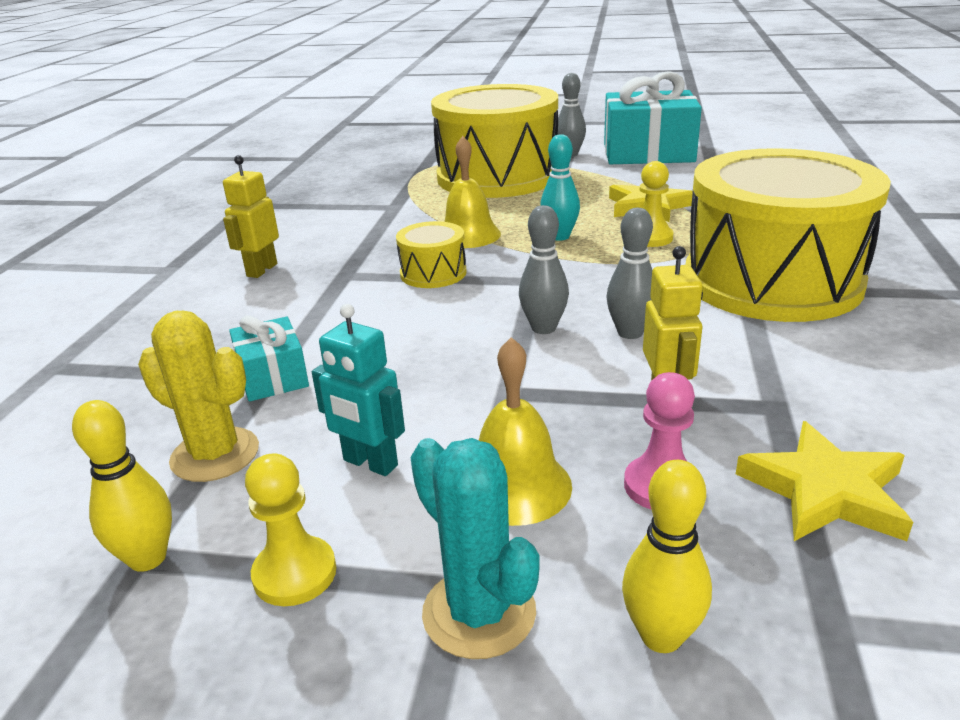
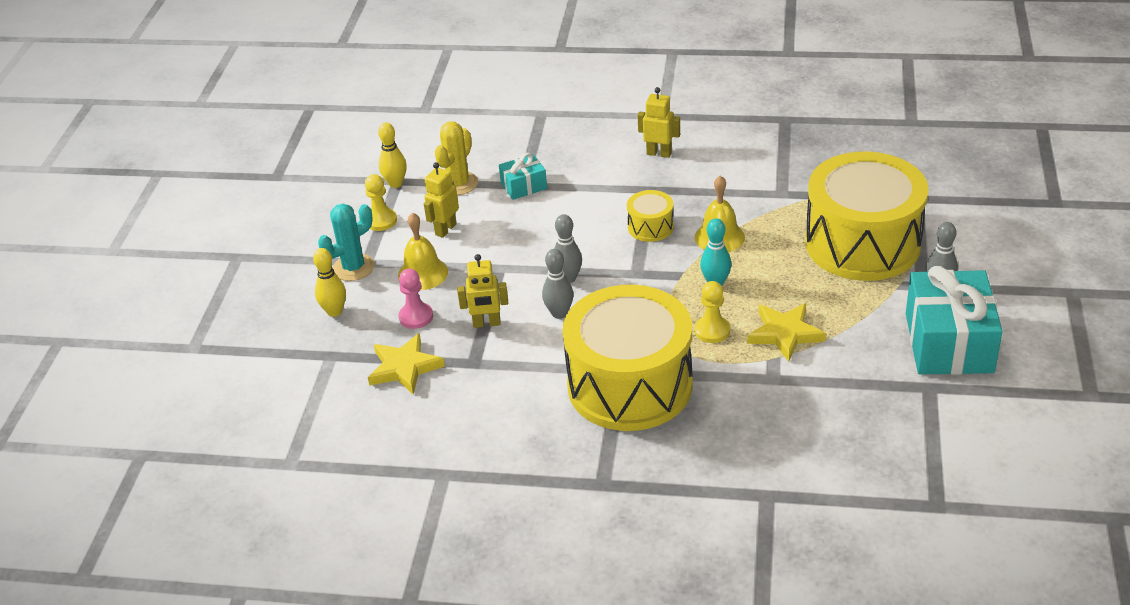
camera: 90 degrees right, 10 degrees up
(370, 463) = (445, 229): turquoise robot -> yellow robot

